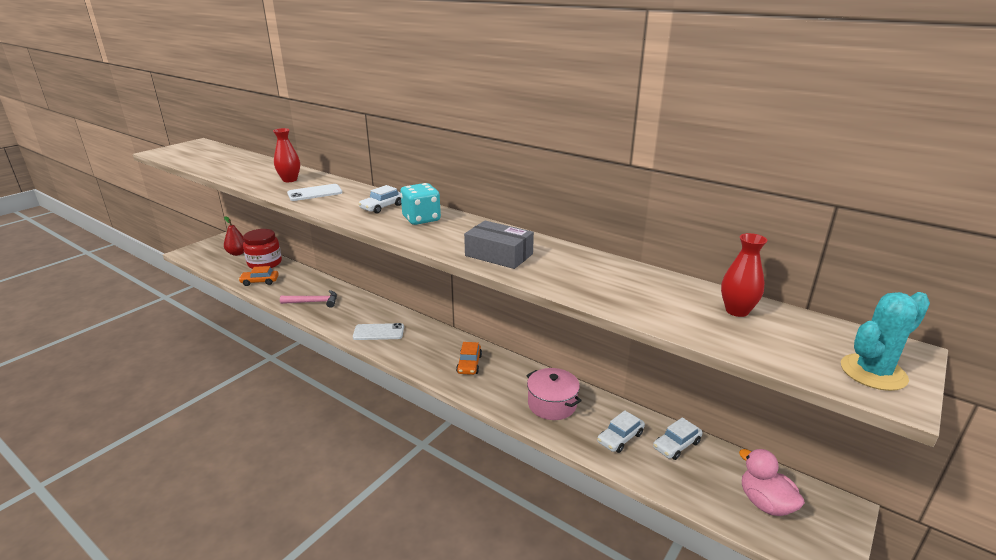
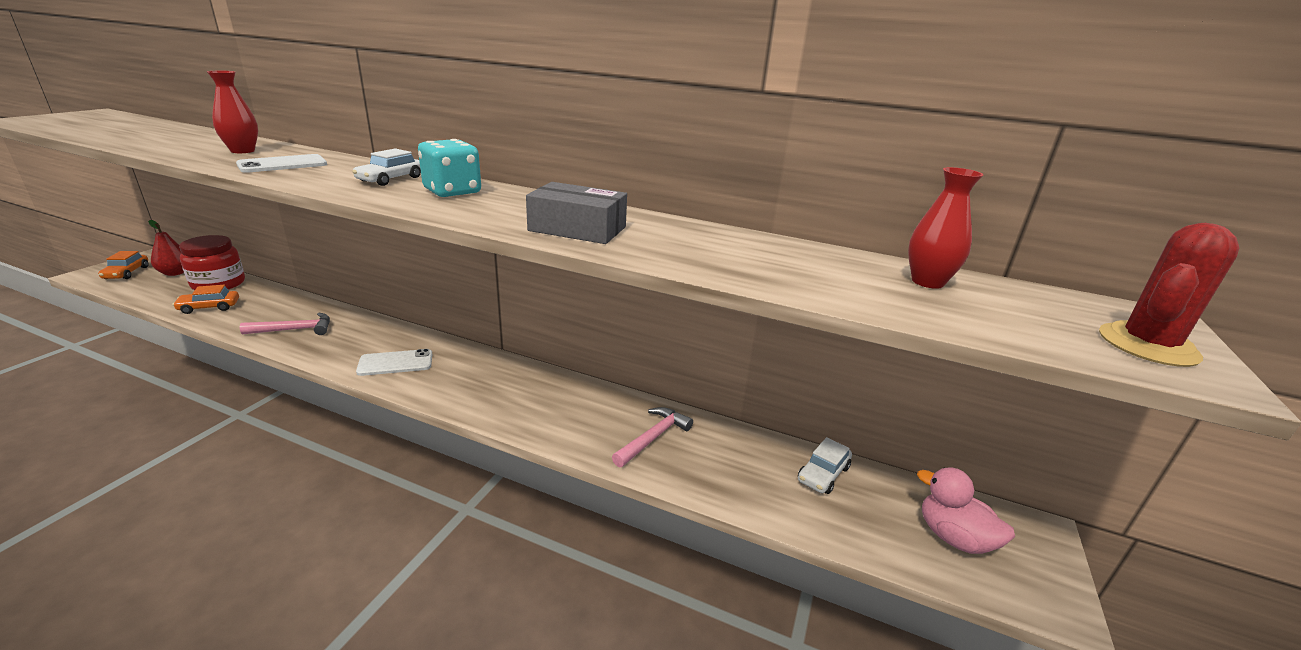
camera: 15 degrees left, 0 degrees up
(469, 364) = (531, 395): orange car -> orange car (126, 273)
(552, 404) = (653, 438): pink pot -> pink hammer
(620, 438) = (751, 473): white car -> none
(873, 372) = (1147, 345): turquoise cactus -> red cactus

